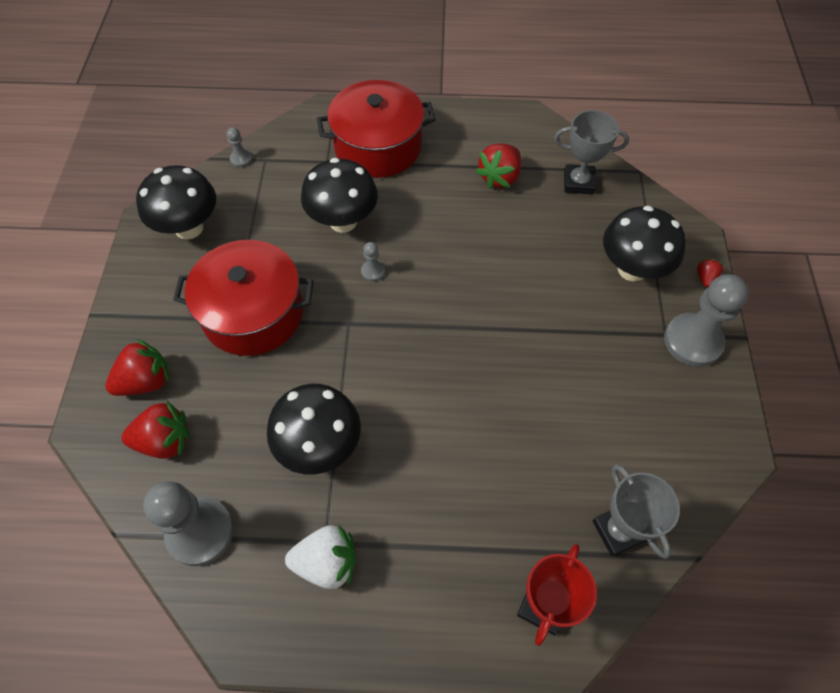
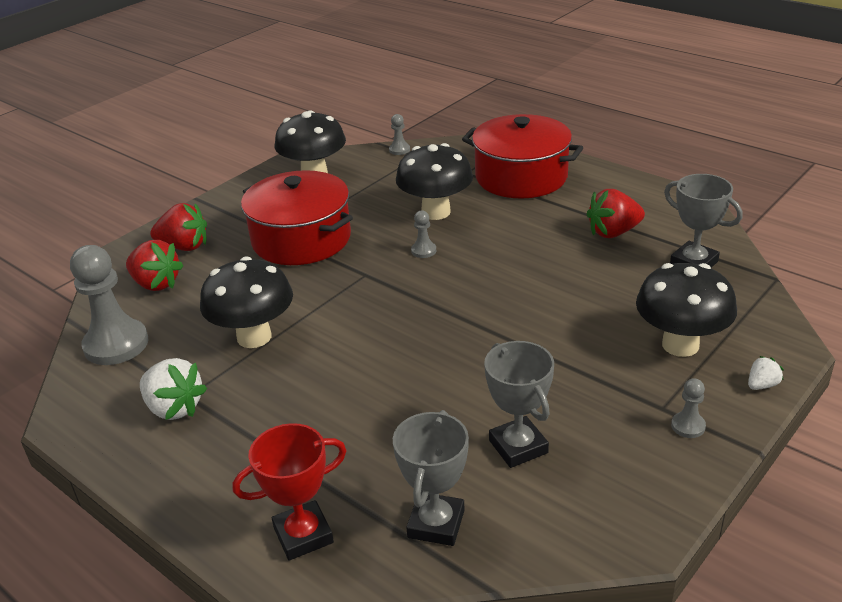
camera: 40 degrees right, 25 degrees down
(610, 427) = (518, 447): none -> grey trophy
(692, 341) = (688, 426): grey pawn -> grey pawn, size x0.45
(705, 278) = (762, 385): red strawberry -> white strawberry

